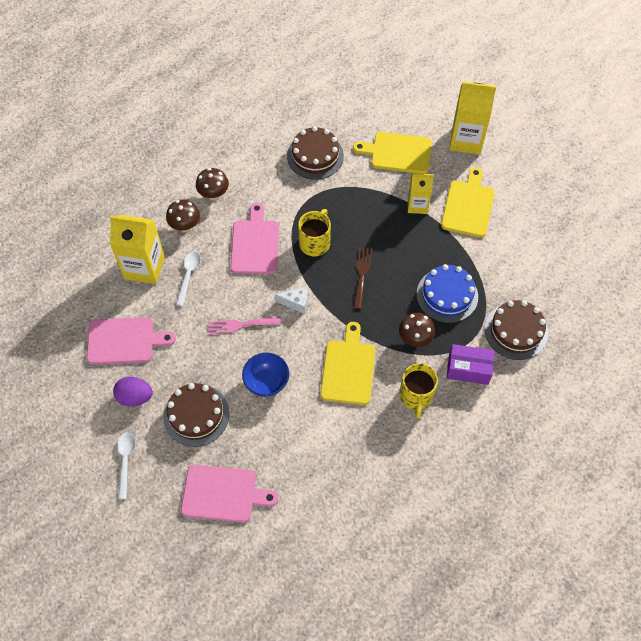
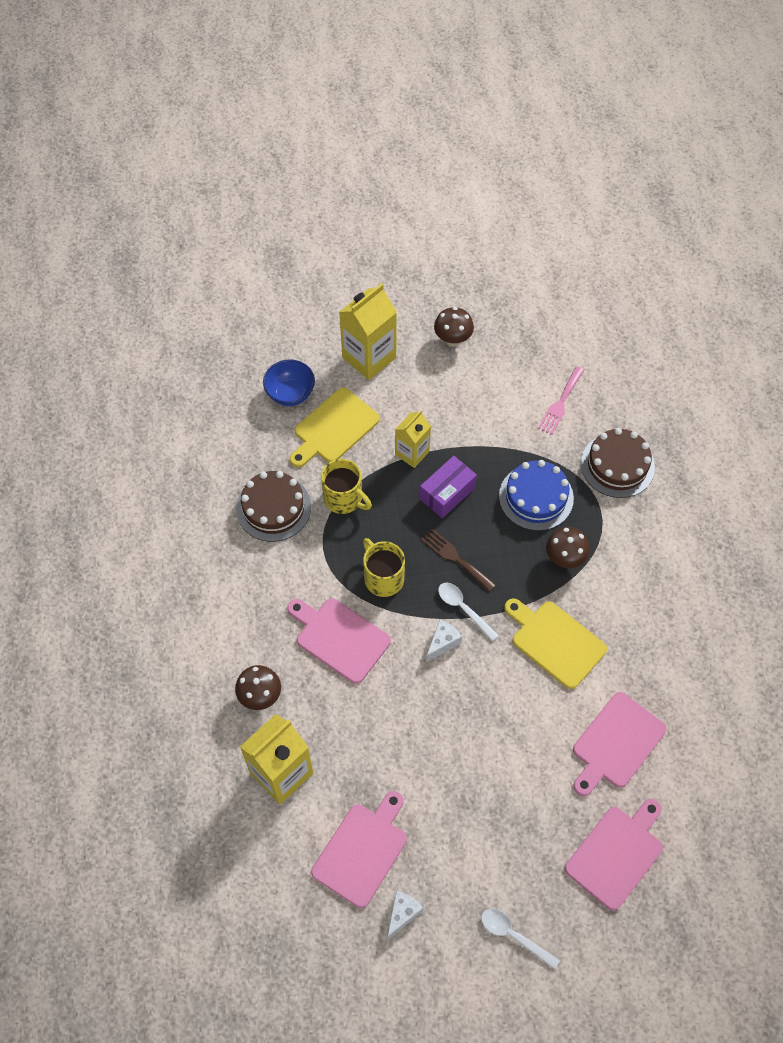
camera: 55 degrees left, 0 degrees up
(98, 387) = (402, 914): none -> white cheese
(135, 397) = (441, 880): purple egg -> none
(189, 275) = (328, 731): white spoon -> white spoon (463, 609)
(196, 415) = (507, 827): brown cake -> none
(214, 195) = (242, 641): brown mushroom -> brown mushroom (452, 340)
(240, 325) = (430, 715): pink fork -> pink fork (560, 403)
(266, 382) = (517, 731): blue bowl -> blue bowl (290, 394)
(302, 449) = (616, 743): none -> pink cutting board
(416, 396) = (627, 599): yellow mug -> yellow mug (344, 498)
(468, 206) = (448, 409): yellow cutting board -> none
(468, 369) = (630, 534): purple box -> purple box (447, 493)

